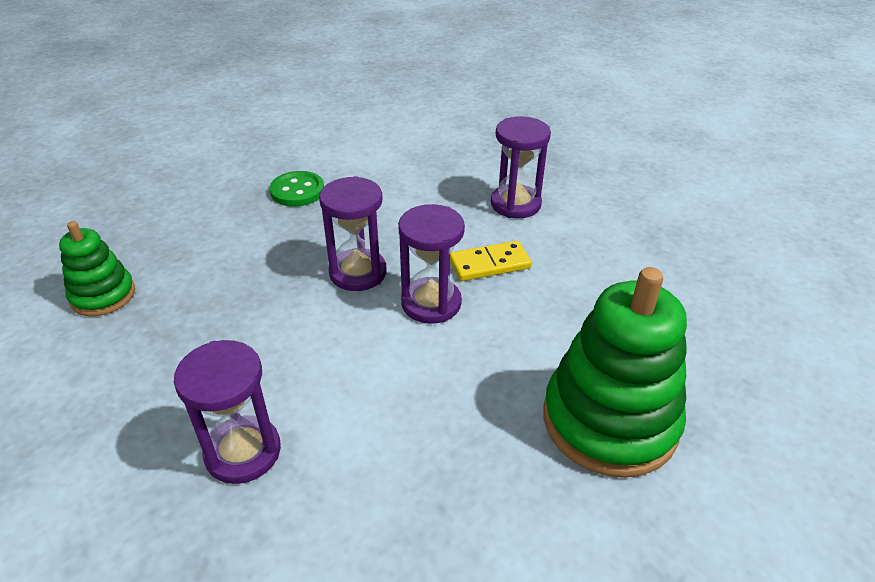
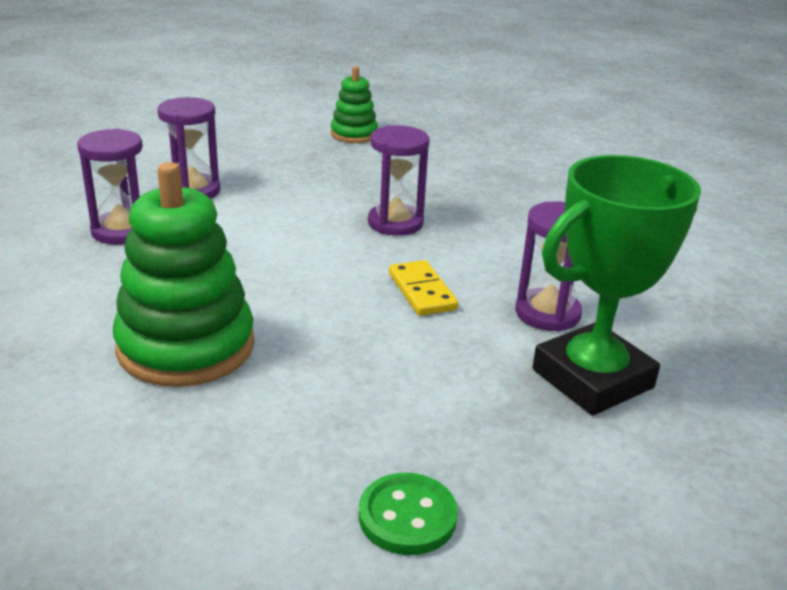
camera: 85 degrees right, 10 degrees down
(297, 191) = (520, 190): green button -> green button (407, 516)
(431, 303) = (354, 258): purple hourglass -> purple hourglass (121, 231)
(595, 197) = (592, 378): none -> green trophy

